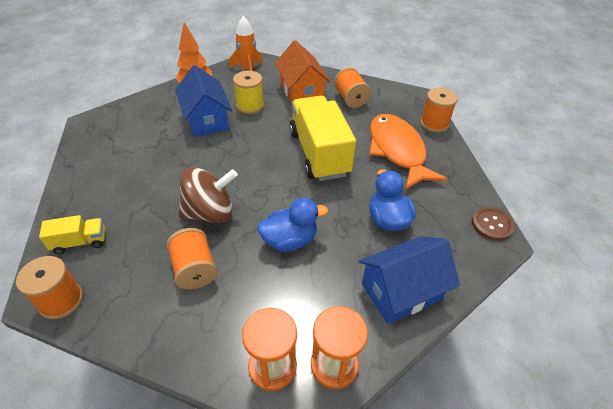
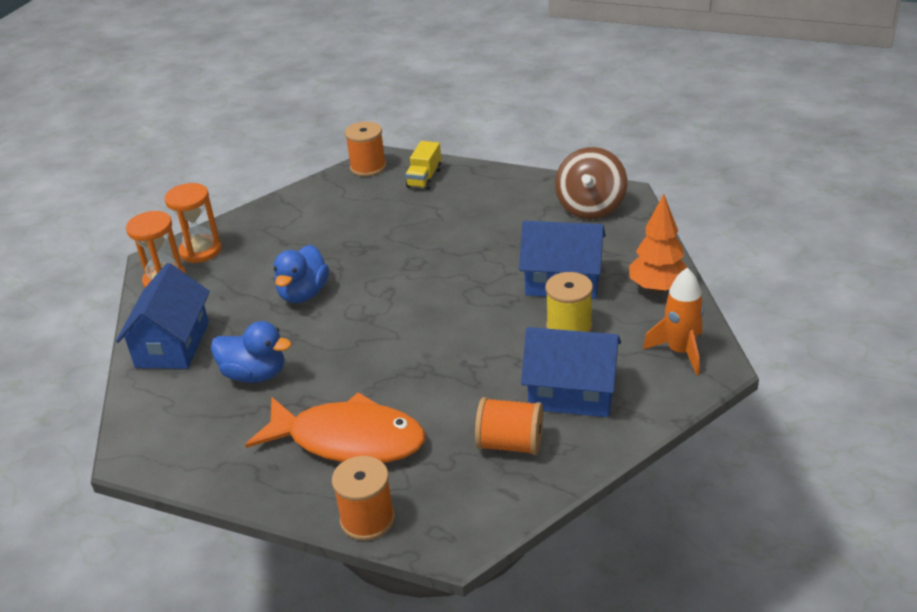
camera: 125 degrees right, 10 degrees down
(194, 269) = (330, 231): orange spool -> none
(210, 212) = (391, 252): brown spinning top -> brown spinning top (590, 207)
(301, 91) = (572, 393): orange house -> blue house
(319, 153) = (411, 360): yellow truck -> none
(492, 224) = (154, 461): brown button -> none

